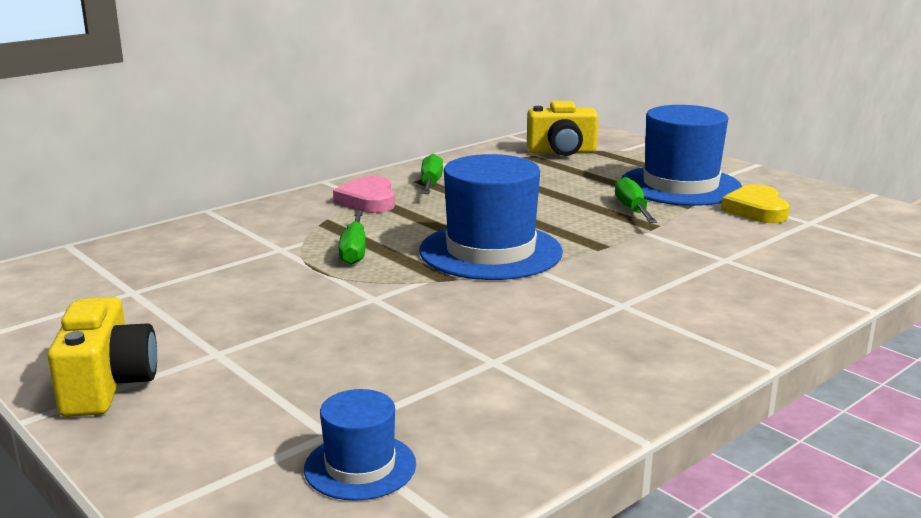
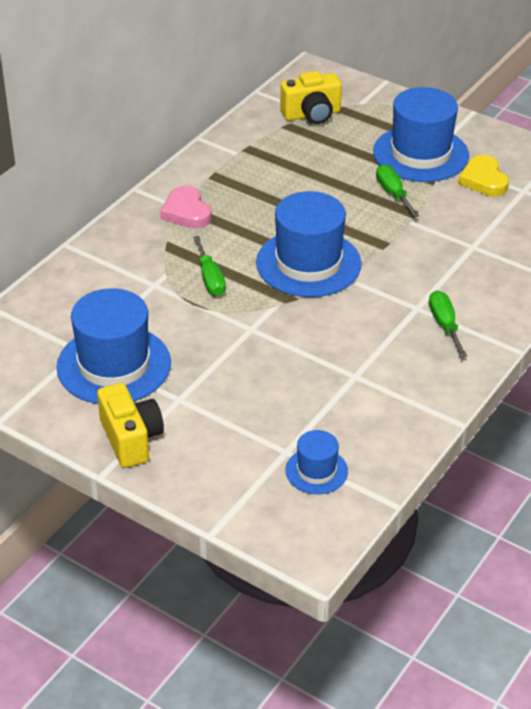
camera: 15 degrees left, 20 degrees up
(161, 310) = (114, 365): none -> blue hat
(431, 183) = (224, 179): green screwdriver -> green screwdriver (444, 324)

